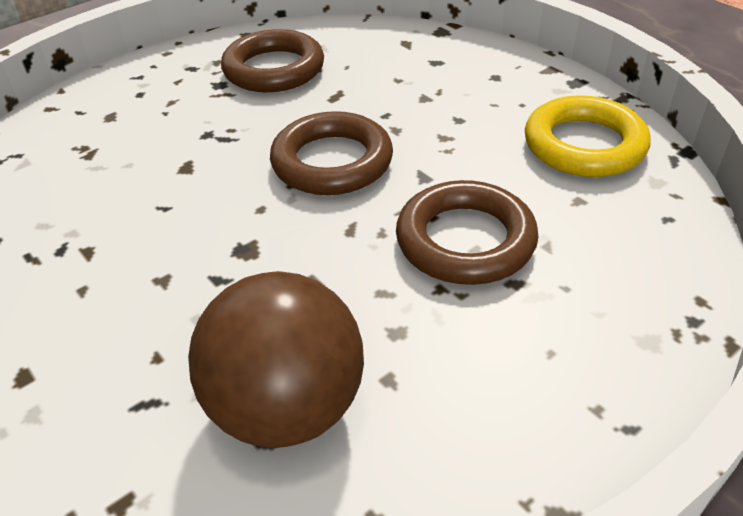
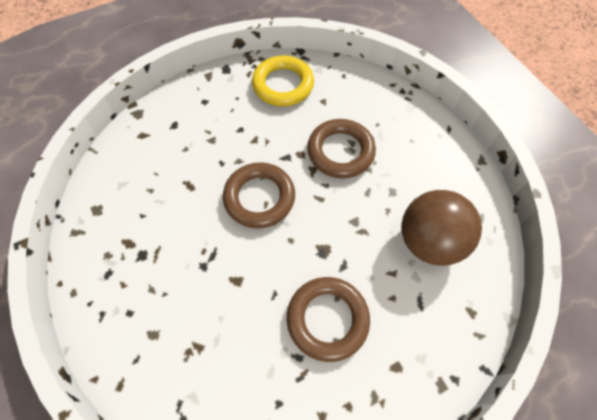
camera: 80 degrees left, 20 degrees up
(274, 69) = (139, 217): brown ring -> brown ring (327, 319)

